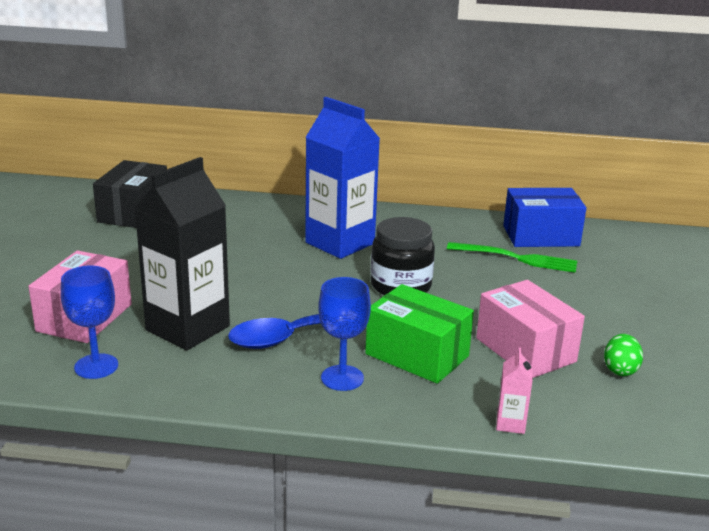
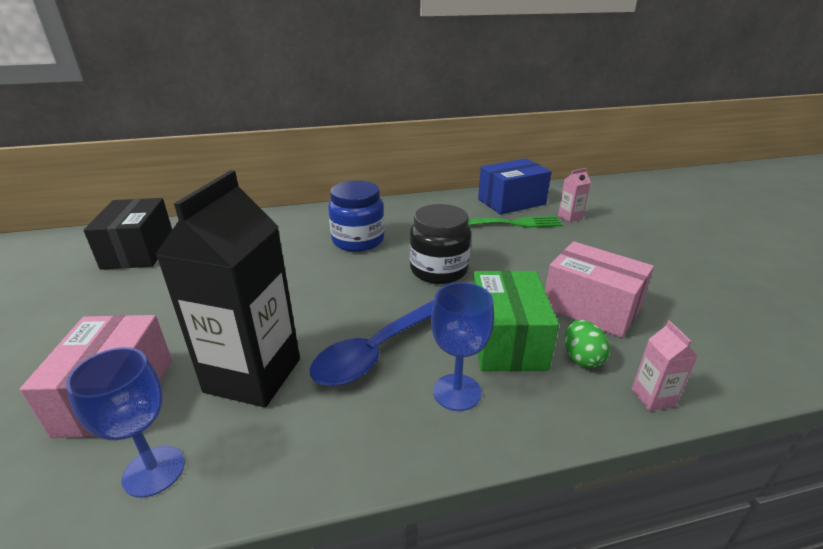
camera: 20 degrees left, 5 degrees up
(340, 243) = (358, 240): blue carton -> blue jar
(417, 355) = (506, 340): green box -> green box turned 75 degrees clockwise
(594, 265) = (570, 217): none -> pink carton
(620, 370) = (678, 307): green egg -> green egg (582, 358)

